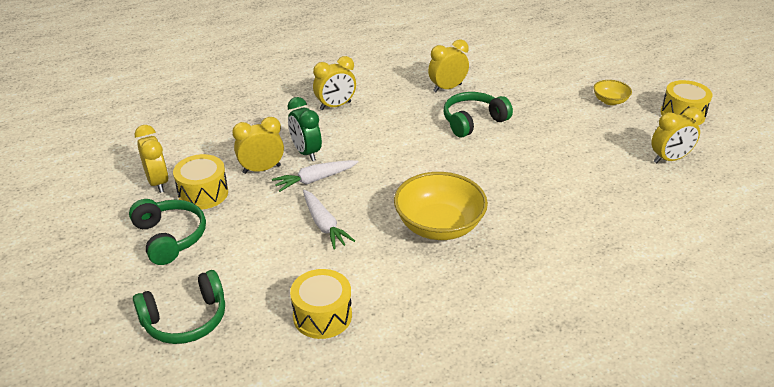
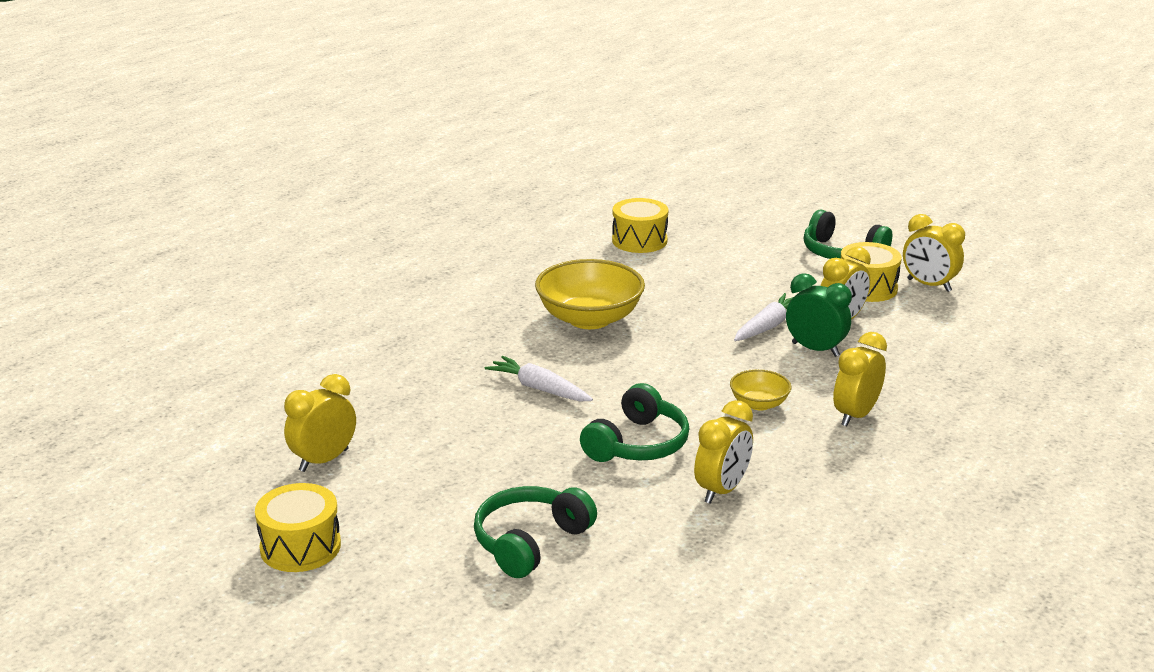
camera: 155 degrees right, 10 degrees down
(185, 319) = (747, 217): green headphones -> green headphones (530, 542)
(324, 225) = (709, 293): white carrot -> white carrot (539, 389)
(610, 101) = (433, 540): yellow bowl -> yellow bowl (759, 404)

